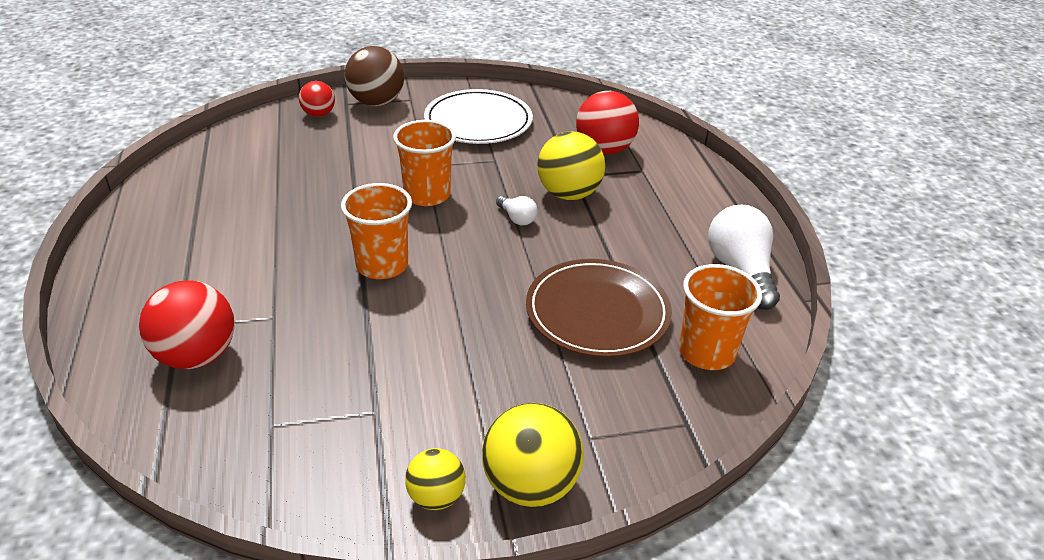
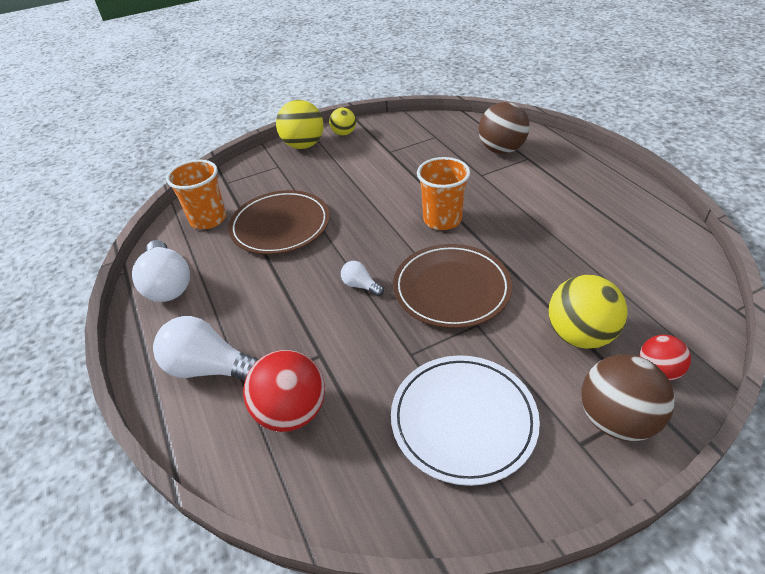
camera: 170 degrees right, 5 degrees up
(197, 356) = (501, 150): red ball -> brown ball
(427, 195) = (451, 289): orange cup -> brown plate
(568, 194) = (321, 327): yellow ball -> yellow ball (579, 335)
(675, 188) = (210, 368): none -> white light bulb

